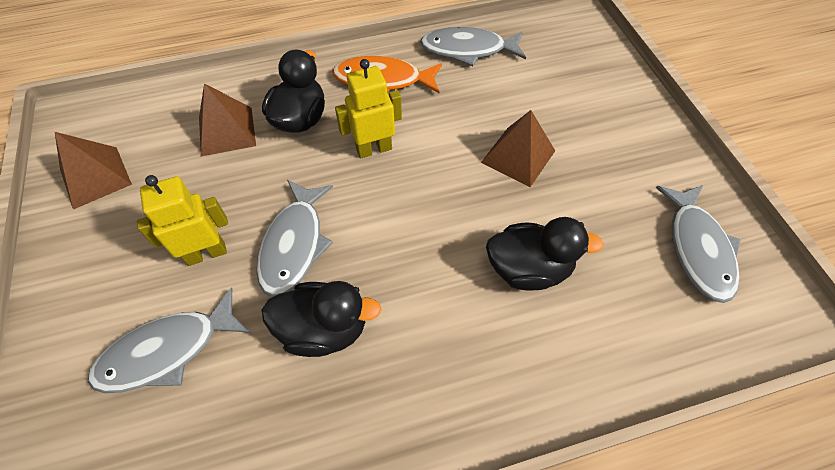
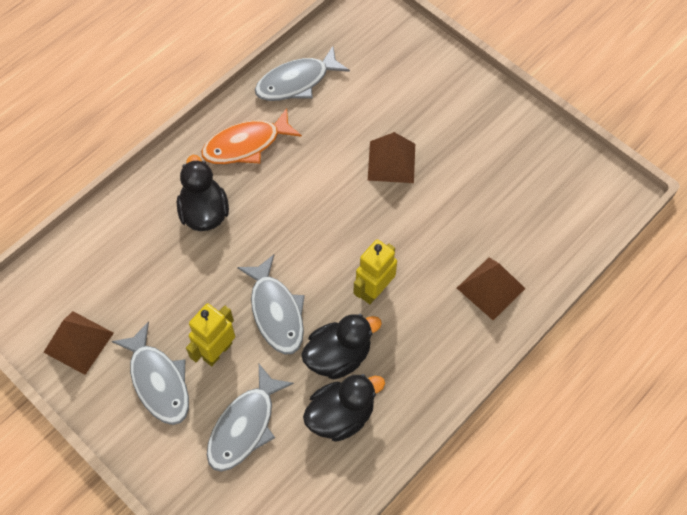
camera: 30 degrees left, 5 degrees up
(227, 131) = (152, 252): brown pyramid -> brown pyramid (490, 288)
(374, 149) = (281, 209): yellow robot -> yellow robot (374, 290)
(528, 269) = (445, 245): black duck -> black duck (341, 415)
(697, 248) = (545, 174): grey fish -> grey fish (158, 381)

